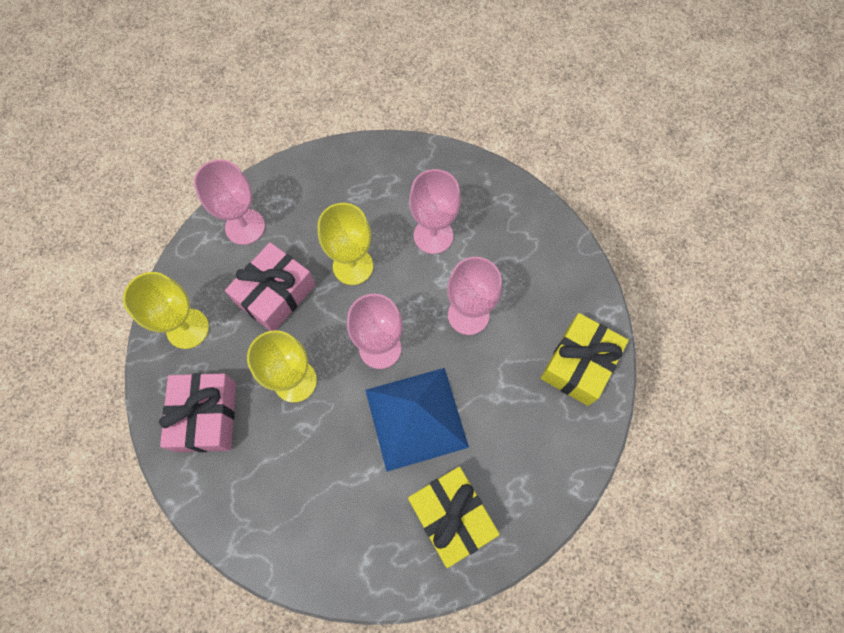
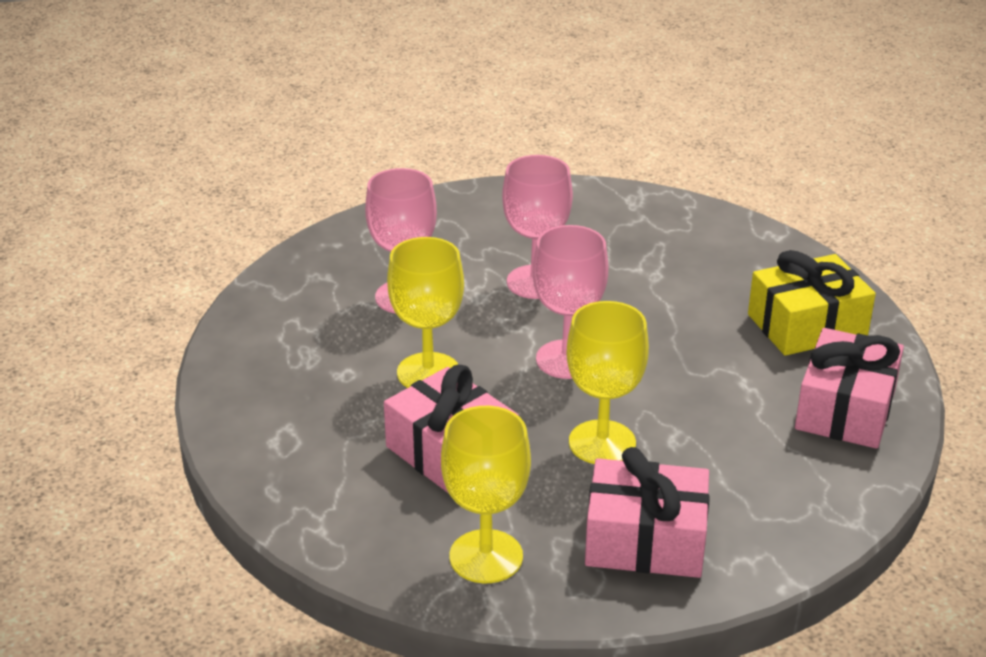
camera: 80 degrees left, 35 degrees down
(245, 227) = (314, 480): pink goblet -> none
(351, 545) = (845, 409): none -> pink gift
(416, 418) = (674, 339): blue pyramid -> none
(579, 364) = (622, 212): yellow gift -> none

